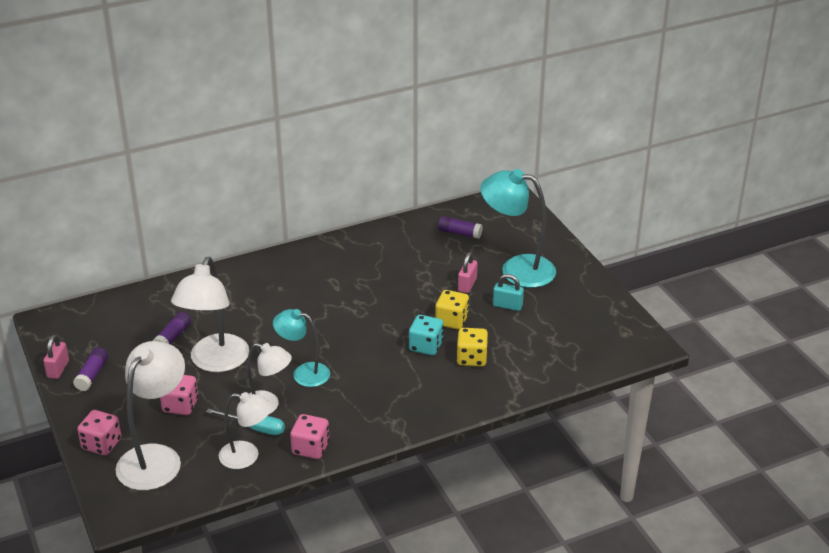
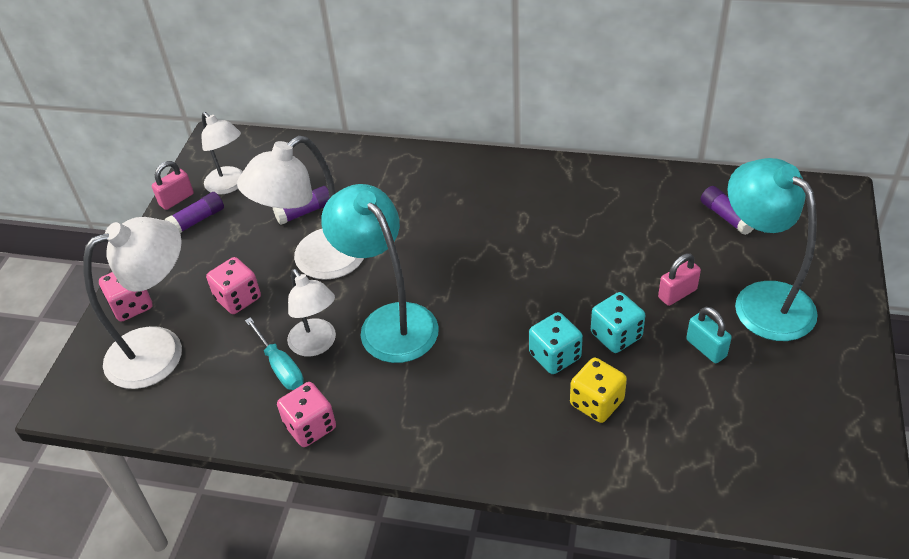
camera: 40 degrees right, 10 degrees up
(247, 456) = (240, 399): white lamp -> white lamp (230, 185)
(303, 373) = (389, 322): turquoise lamp -> turquoise lamp, size x1.61
(451, 321) = (616, 335): yellow dice -> turquoise dice

